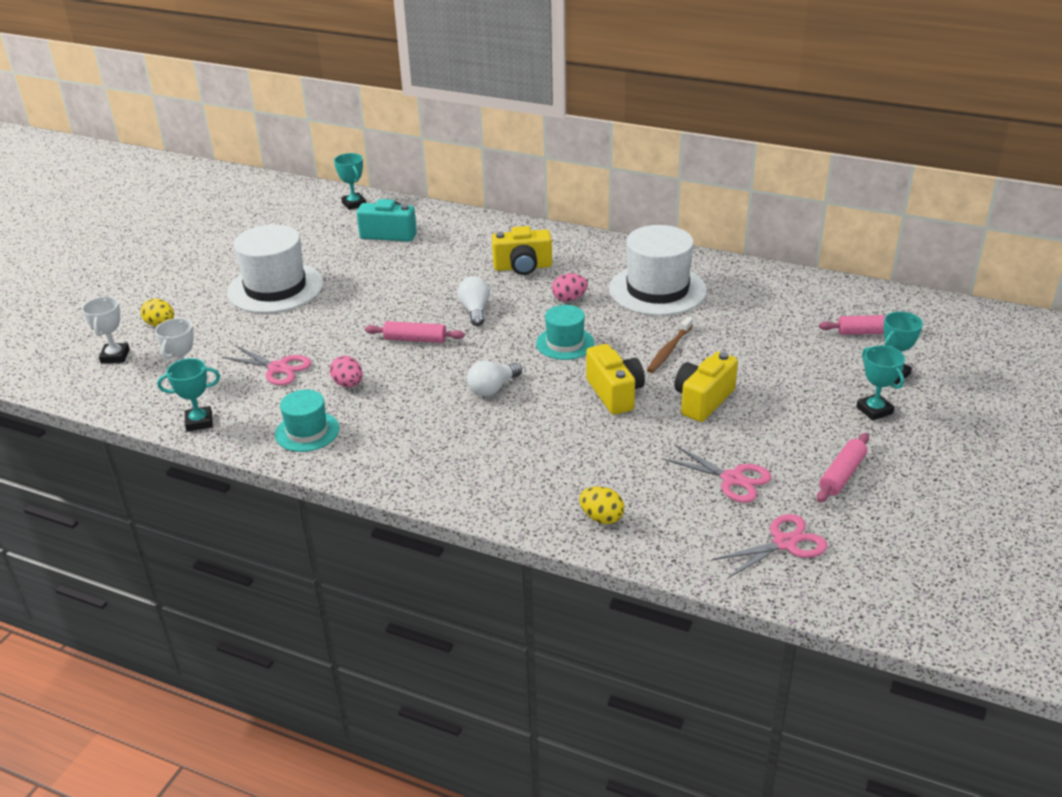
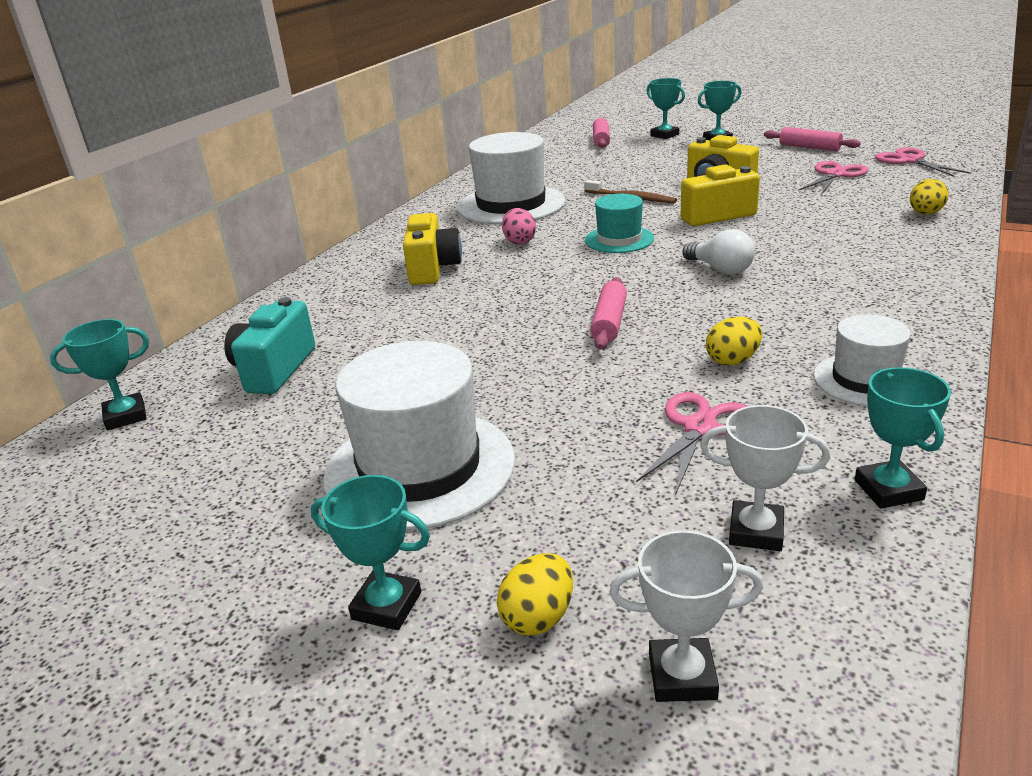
camera: 85 degrees left, 5 degrees down
(183, 291) = (386, 606): none -> turquoise trophy
(307, 431) = (865, 380): turquoise hat -> white hat
(348, 384) = (733, 360): pink egg -> yellow egg
(475, 310) = (537, 290): white light bulb -> none

